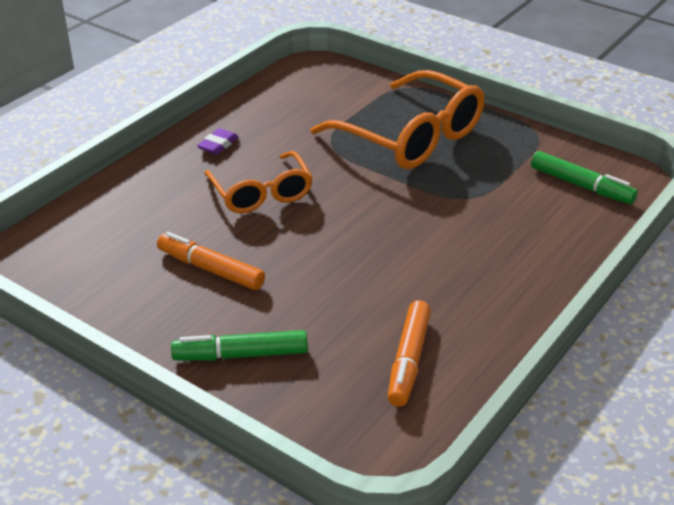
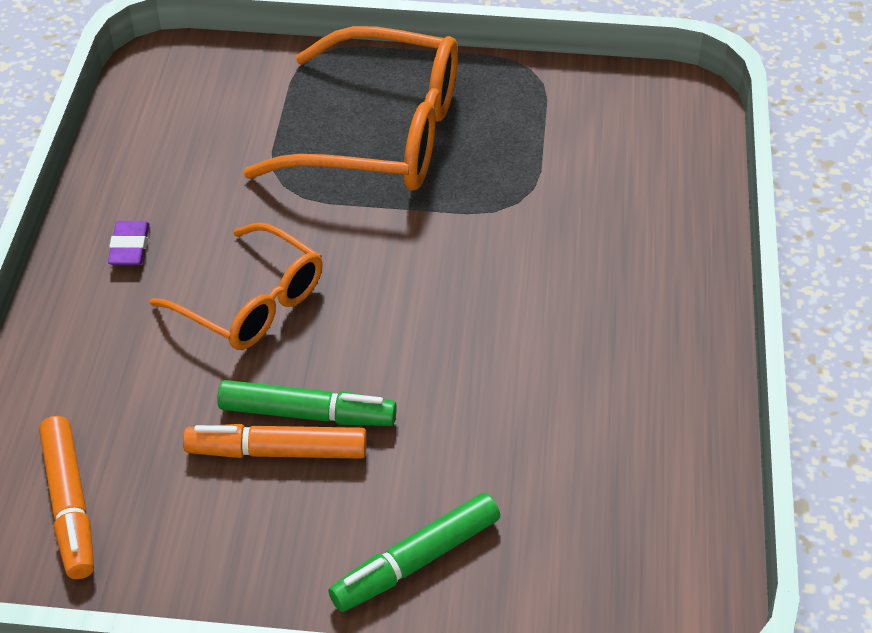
camera: 30 degrees left, 10 degrees up
(408, 360) = (619, 471): orange marker -> orange marker (69, 505)
(581, 186) = (636, 130): green marker -> green marker (307, 414)

